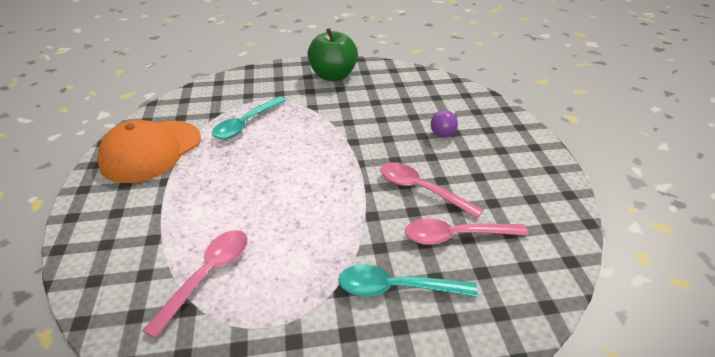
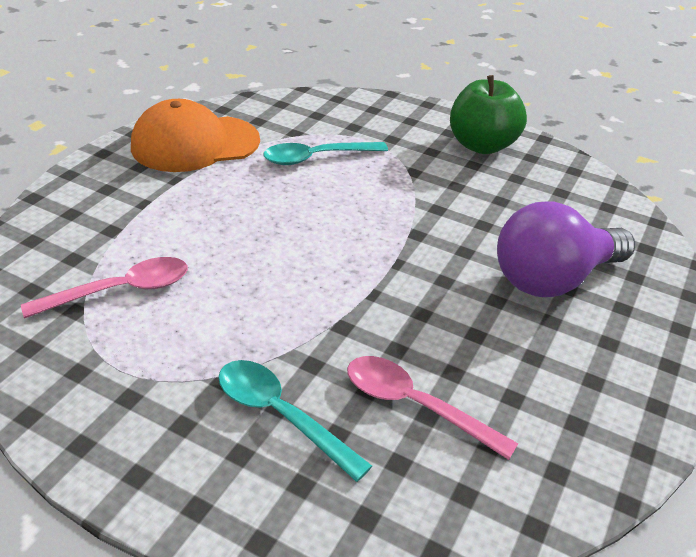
camera: 35 degrees right, 0 degrees up
(421, 190) = (435, 331): pink spoon -> none
(444, 131) = (553, 279): purple light bulb -> purple light bulb, size x2.18

